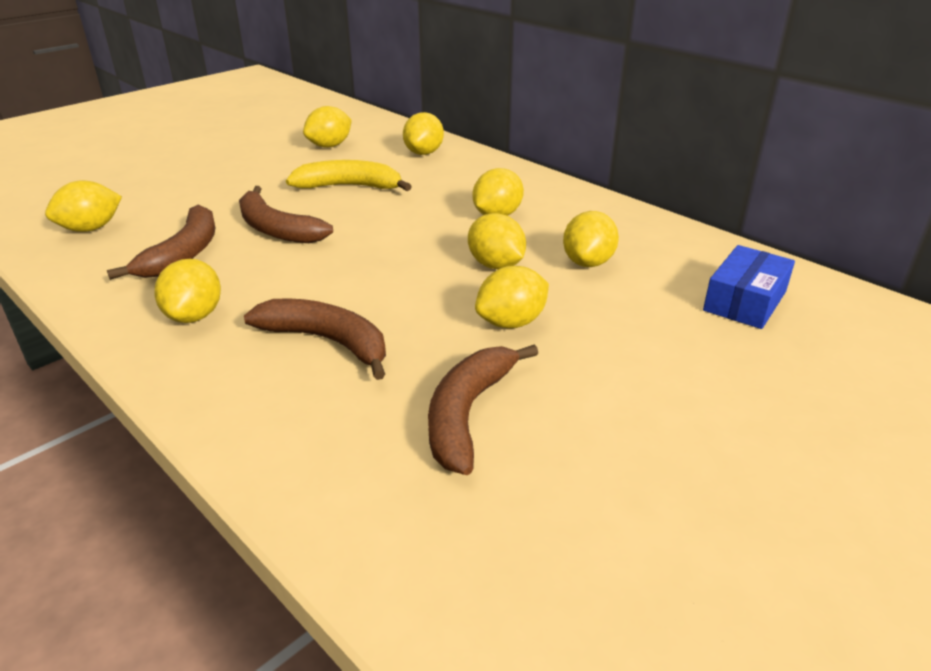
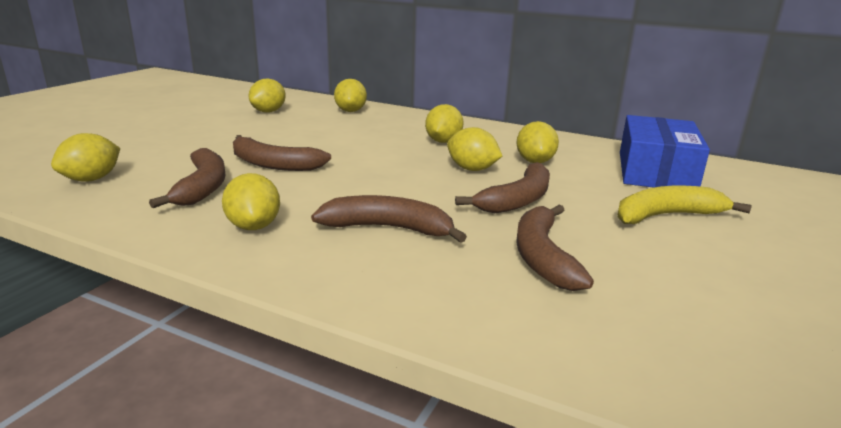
camera: 20 degrees left, 10 degrees down
(349, 186) = (310, 134): yellow banana -> yellow banana (666, 216)
(511, 322) = (517, 200): yellow lemon -> brown banana
(745, 301) = (655, 171): blue box -> blue box, size x1.60

